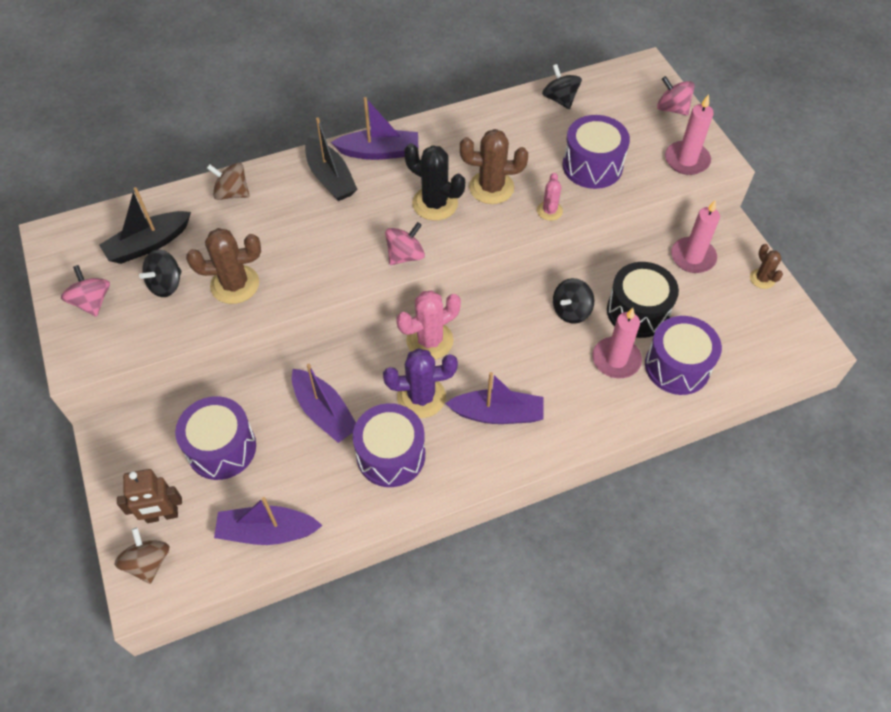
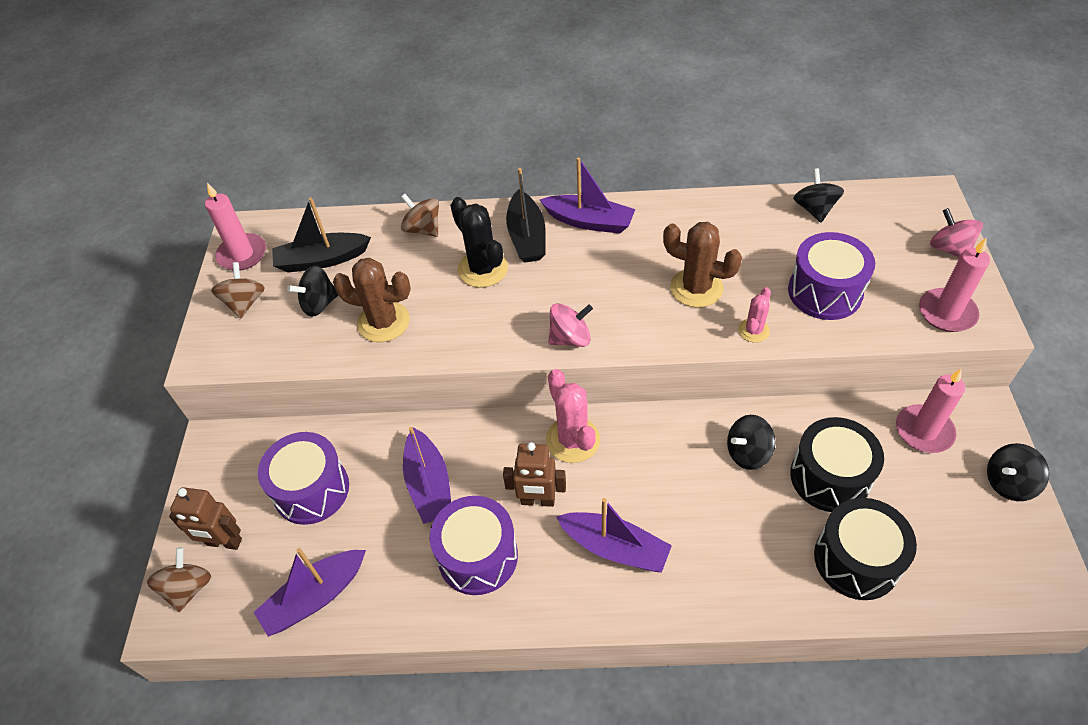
camera: 25 degrees right, 5 degrees down
(92, 302) = (245, 303): pink spinning top -> brown spinning top
(267, 531) = (315, 597): purple boat -> purple boat turned 60 degrees counterclockwise
(421, 397) = (537, 500): purple cactus -> brown robot
(430, 340) = (572, 440): pink cactus -> pink cactus turned 75 degrees clockwise
(435, 203) = (626, 290): black cactus -> black cactus (483, 269)
(616, 359) = (781, 527): pink candle -> pink candle (242, 254)
(677, 366) = (856, 560): purple drum -> black drum
(762, 279) = (1008, 483): brown cactus -> black spinning top

